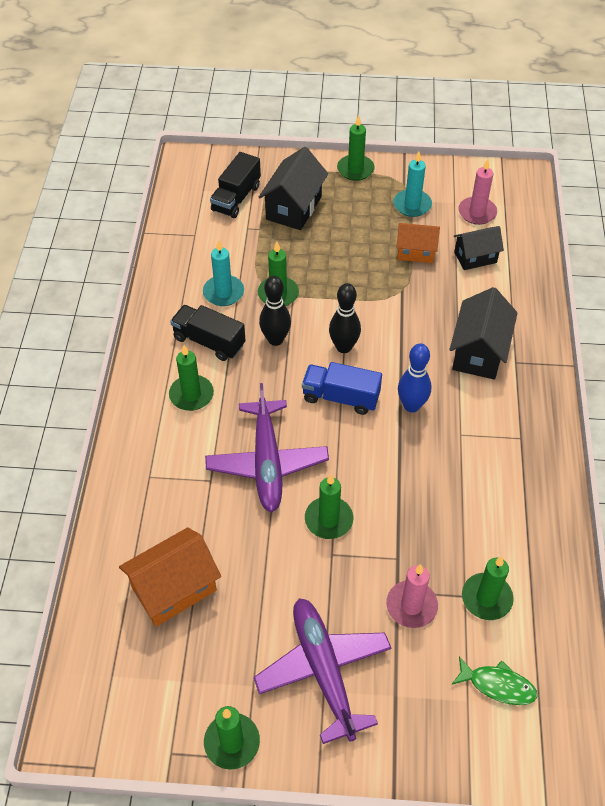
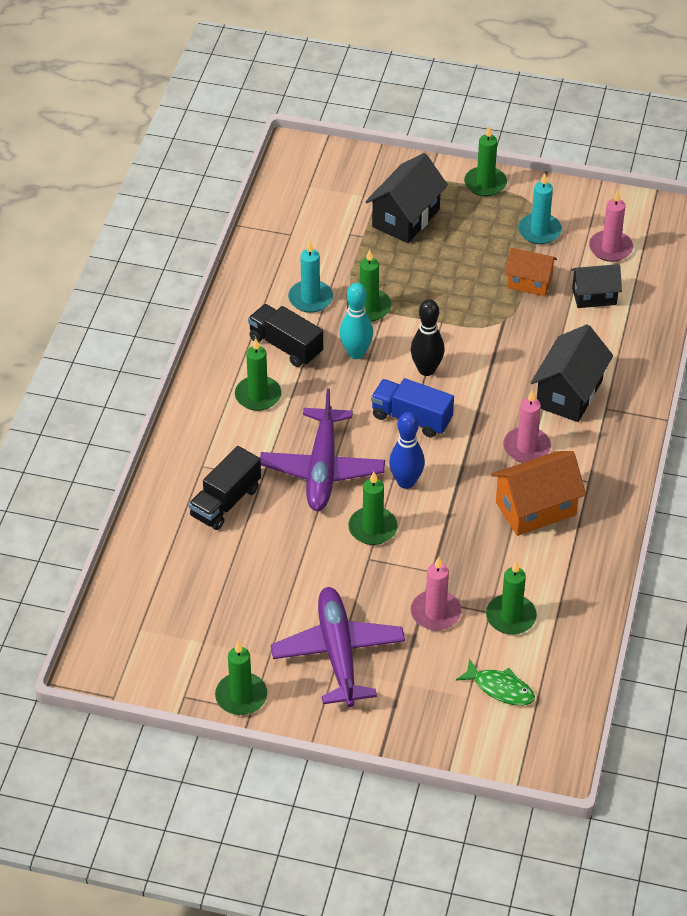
camera: 10 degrees right, 5 degrees down
(174, 589) = (209, 567): orange house -> orange house (535, 508)
(236, 198) = (344, 199): black truck -> black truck (225, 502)
(275, 339) = (356, 353): black bowling pin -> turquoise bowling pin
(411, 406) = (483, 436): blue bowling pin -> blue bowling pin (406, 482)
(454, 411) = (526, 447): none -> pink candle

